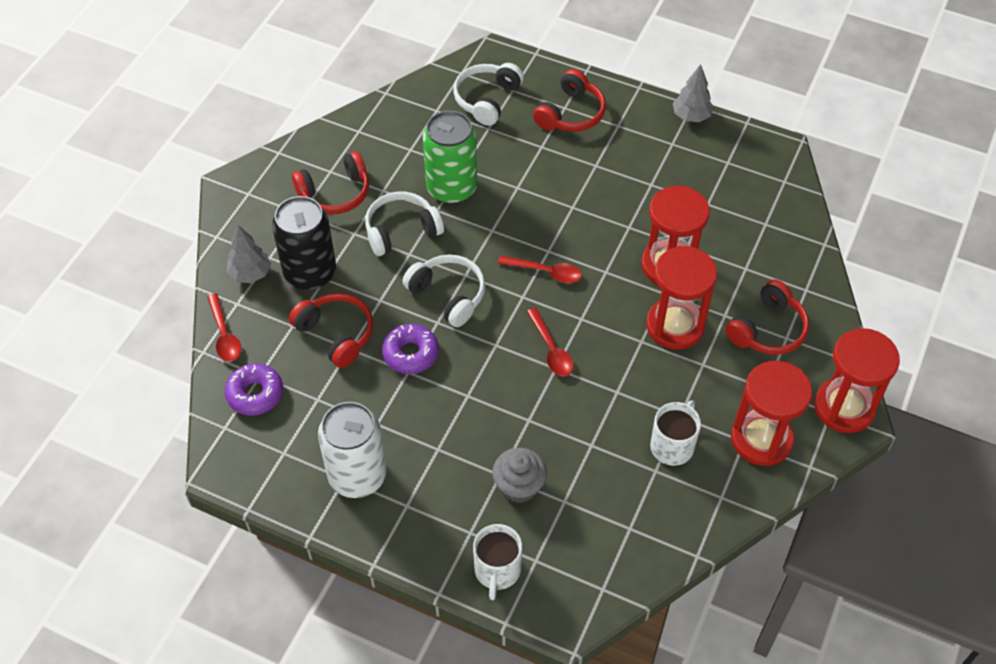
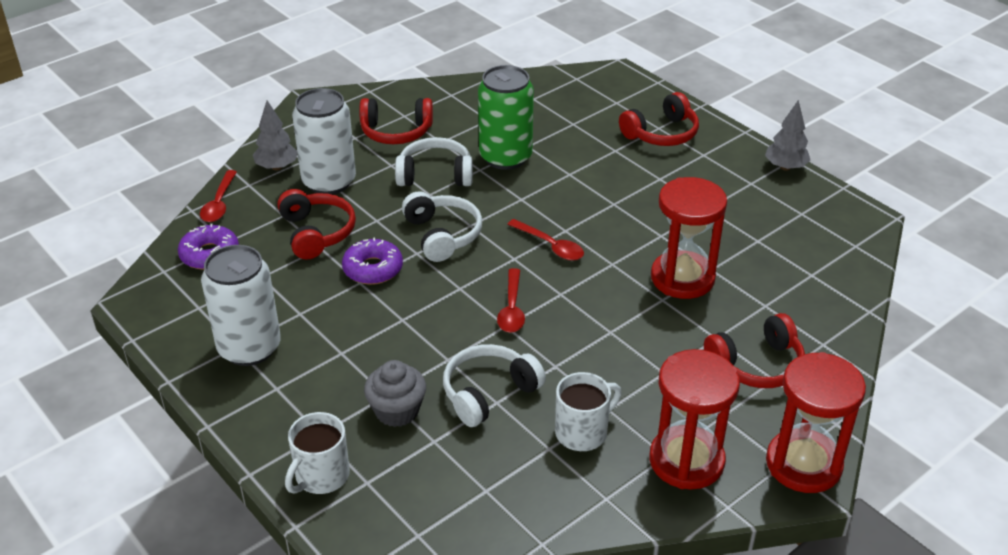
camera: 25 degrees right, 15 degrees down
(310, 273) = (329, 182): black can -> white can
(487, 99) = (587, 103): white headphones -> white headphones (489, 393)
(675, 326) = (655, 329): red hourglass -> none

